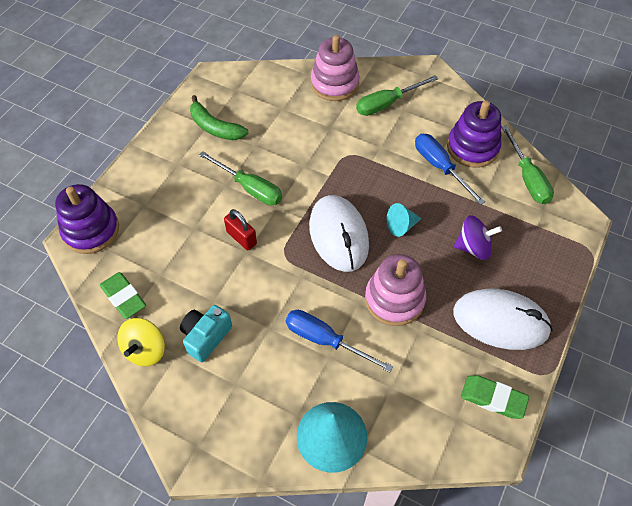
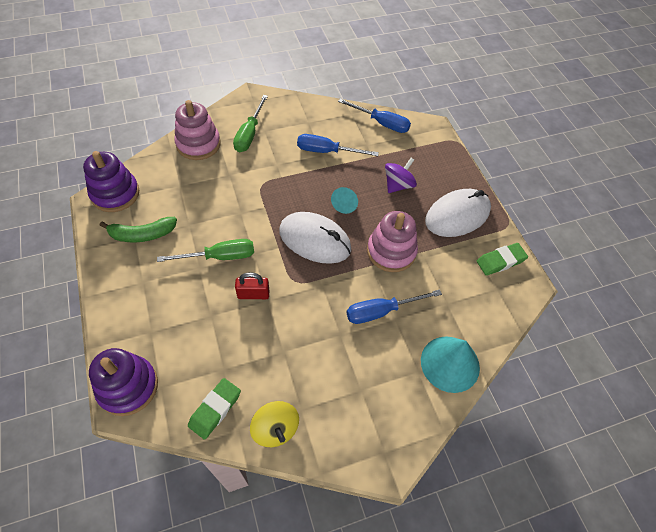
camera: 50 degrees left, 0 degrees up
(124, 297) = (215, 409): green eraser -> green eraser turned 60 degrees counterclockwise
(206, 337) = (306, 379): turquoise camera -> none
(472, 148) = (332, 126): purple stacking toy -> purple stacking toy (115, 194)
(527, 178) = (381, 123): green screwdriver -> blue screwdriver

